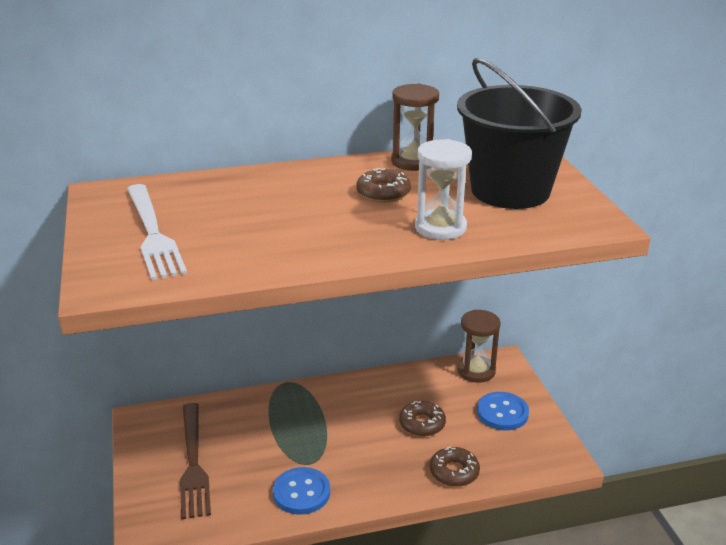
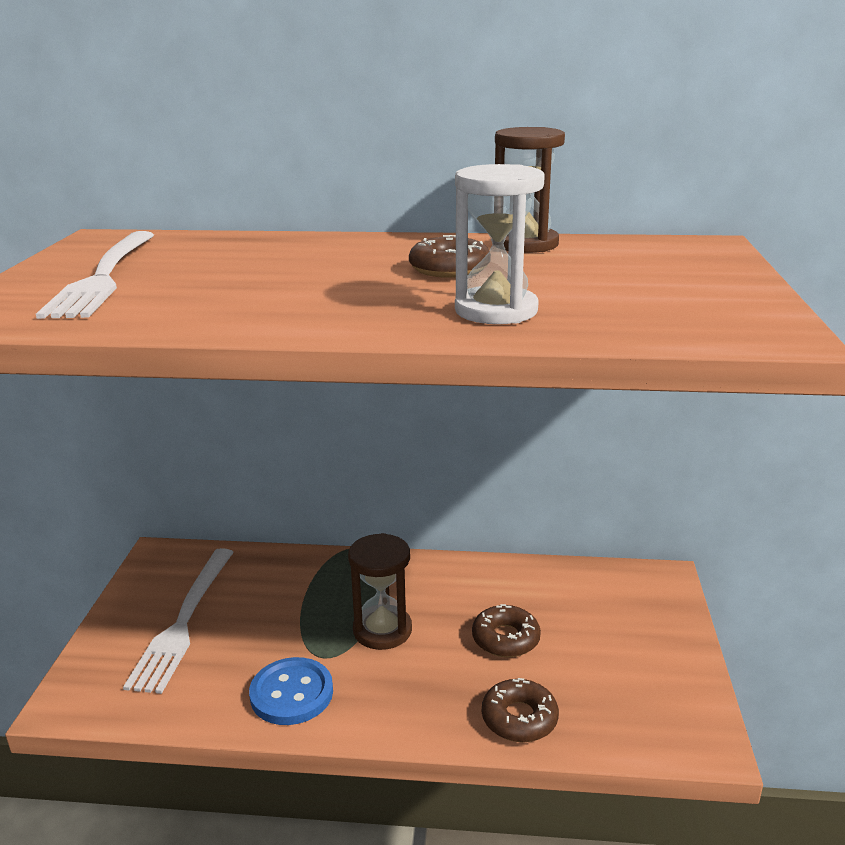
camera: 20 degrees right, 5 degrees down
(193, 463) = (184, 622): brown fork -> white fork
(476, 371) = (617, 584): brown hourglass -> brown hourglass (382, 630)
(502, 413) = (631, 649): blue button -> none
(510, 190) = (645, 283): black bucket -> none

